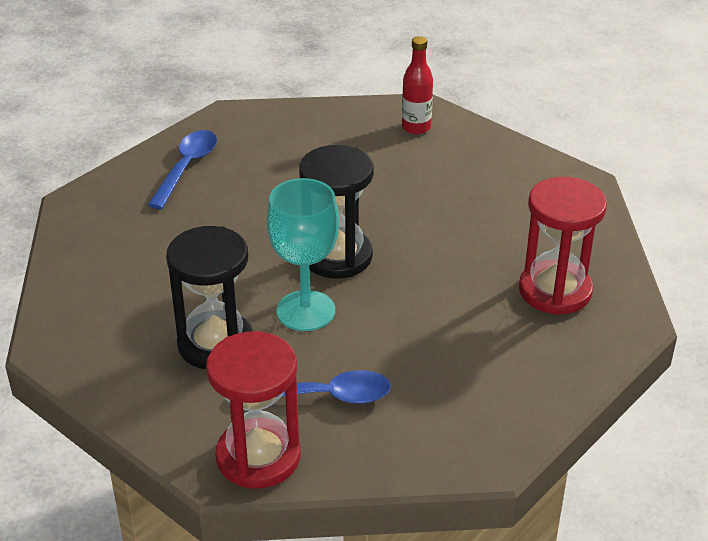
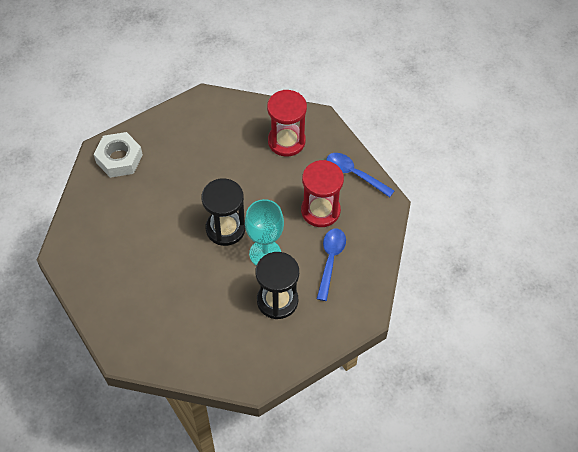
camera: 75 degrees left, 20 degrees up
(186, 168) = (110, 288): blue spoon -> blue spoon (355, 174)
(258, 457) = (362, 296): red hourglass -> red hourglass (320, 210)
(416, 127) = (119, 159): red bottle -> white nut

